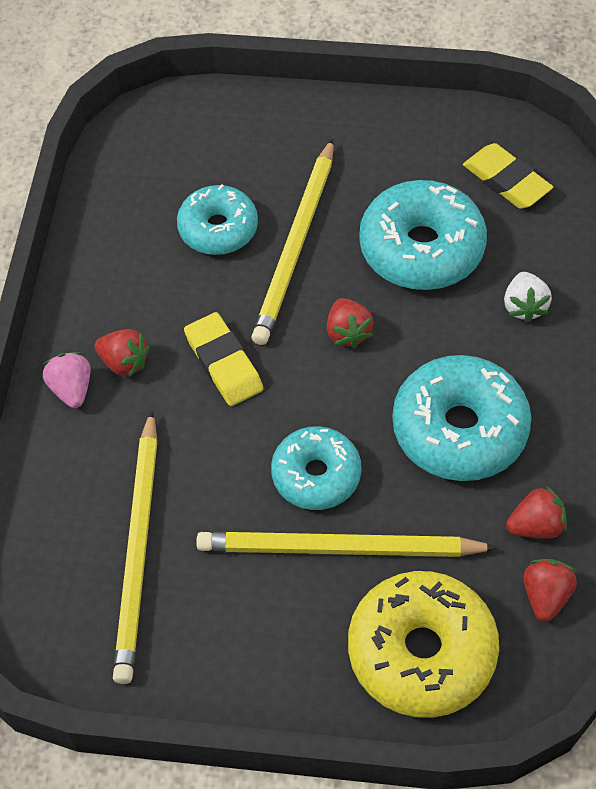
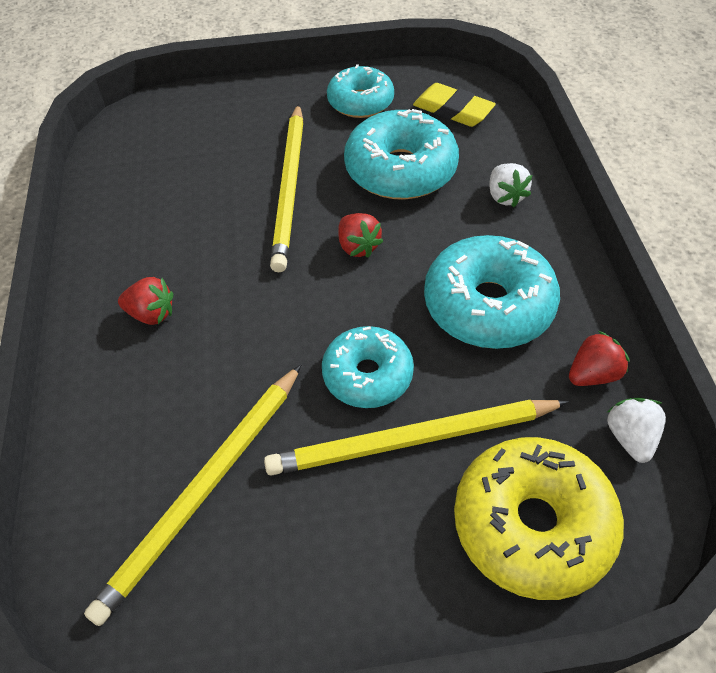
camera: 15 degrees left, 5 degrees down
(71, 389) = (103, 348): pink strawberry -> none
(138, 549) = (204, 490): yellow pencil -> yellow pencil turned 45 degrees clockwise
(218, 229) = (216, 188): turquoise donut -> turquoise donut (360, 102)
(224, 363) = (249, 294): yellow eraser -> none
(545, 596) = (630, 438): red strawberry -> white strawberry

